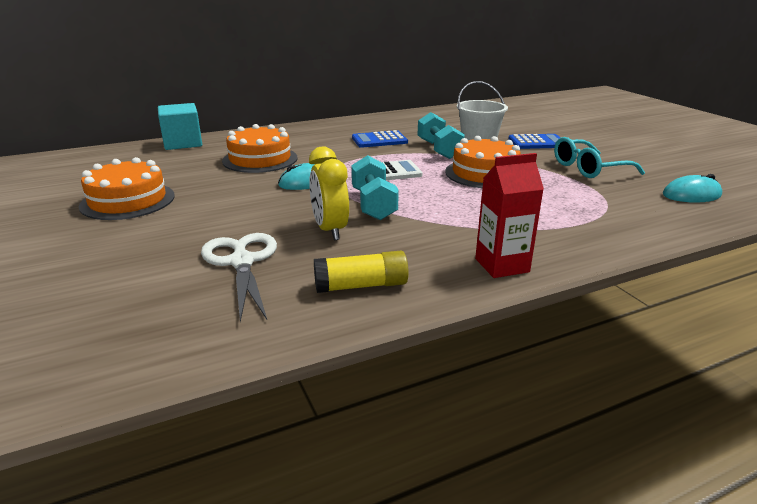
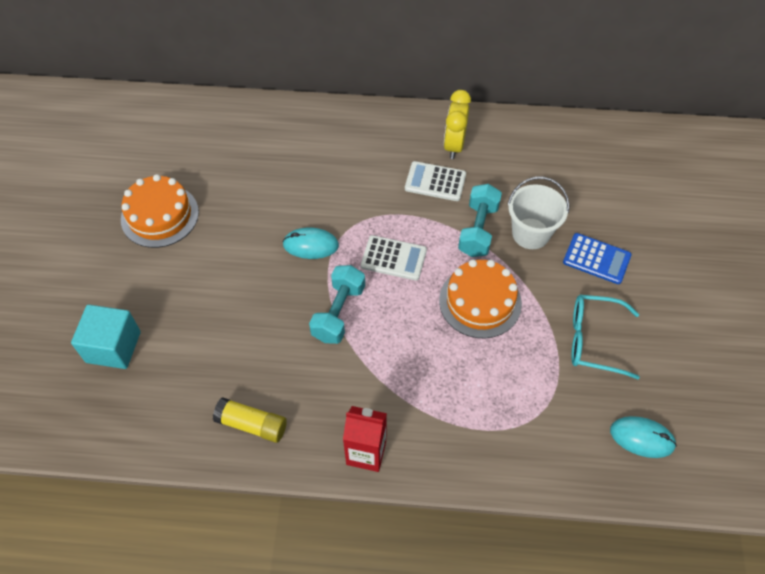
camera: 30 degrees right, 30 degrees up
(183, 143) = (250, 111): turquoise cube -> turquoise cube (113, 347)
(242, 262) = (194, 353): white scissors -> none
(260, 159) = (298, 179): orange cake -> none
(330, 230) = (279, 338): yellow clock -> yellow clock (454, 145)
(379, 140) = (435, 182): blue calculator -> white calculator

